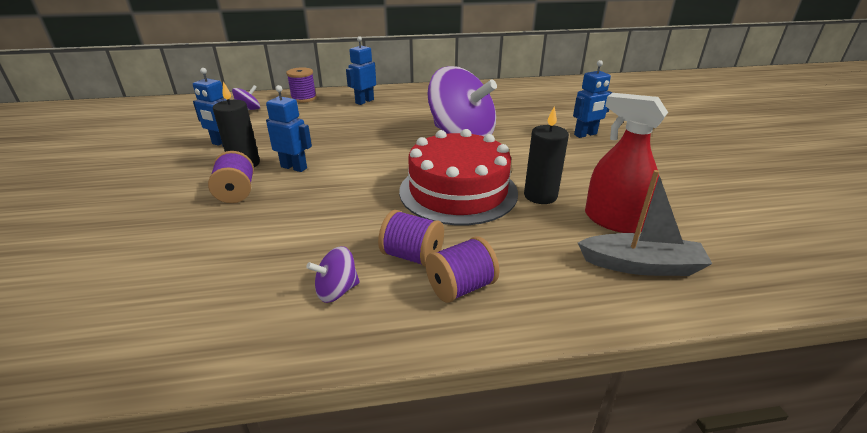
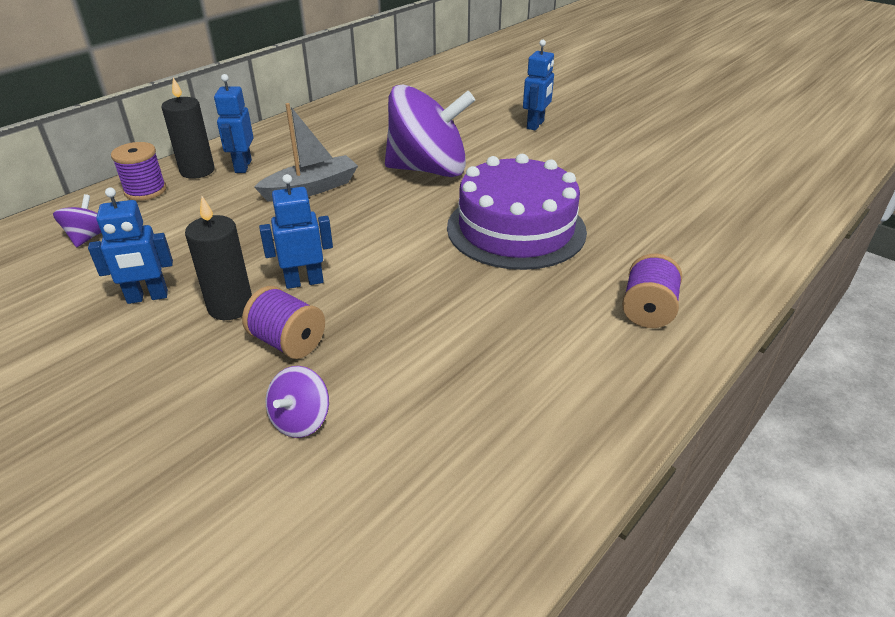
camera: 40 degrees left, 5 degrees up
(336, 291) = (564, 371): purple spinning top -> purple spinning top (300, 420)
(412, 256) = (573, 307): purple spool -> none
(458, 191) = (516, 229): red cake -> purple cake
(540, 196) = (586, 202): black candle -> black candle (197, 171)
(614, 221) = (665, 199): red spray bottle -> none
(641, 265) = (727, 227): grey boat -> grey boat (311, 189)

